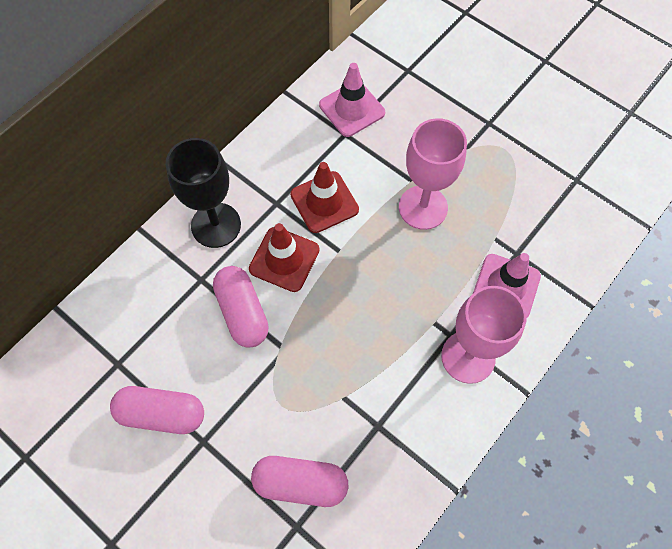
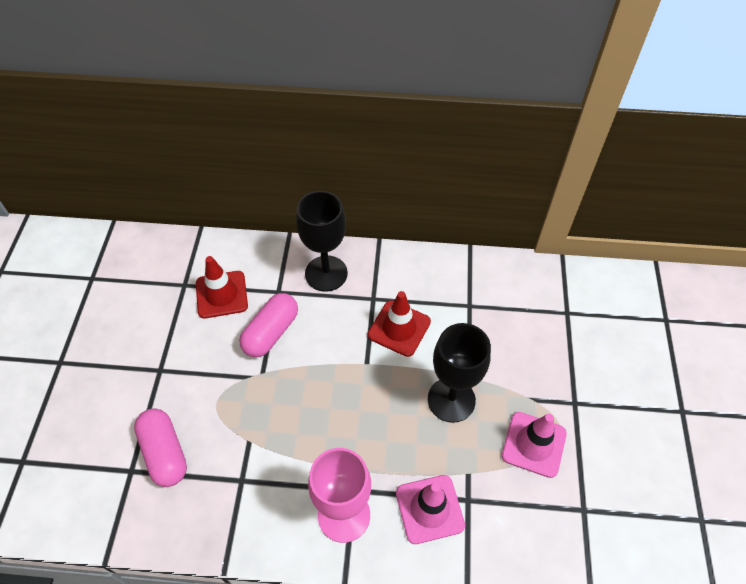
camera: 55 degrees right, 10 degrees down
(162, 414) = (165, 332): pink capsule -> none
(284, 259) = (331, 332): red traffic cone -> red traffic cone (221, 294)
(352, 109) = (495, 296): pink traffic cone -> pink traffic cone (534, 444)
(423, 207) = (451, 400): pink goblet -> black goblet

